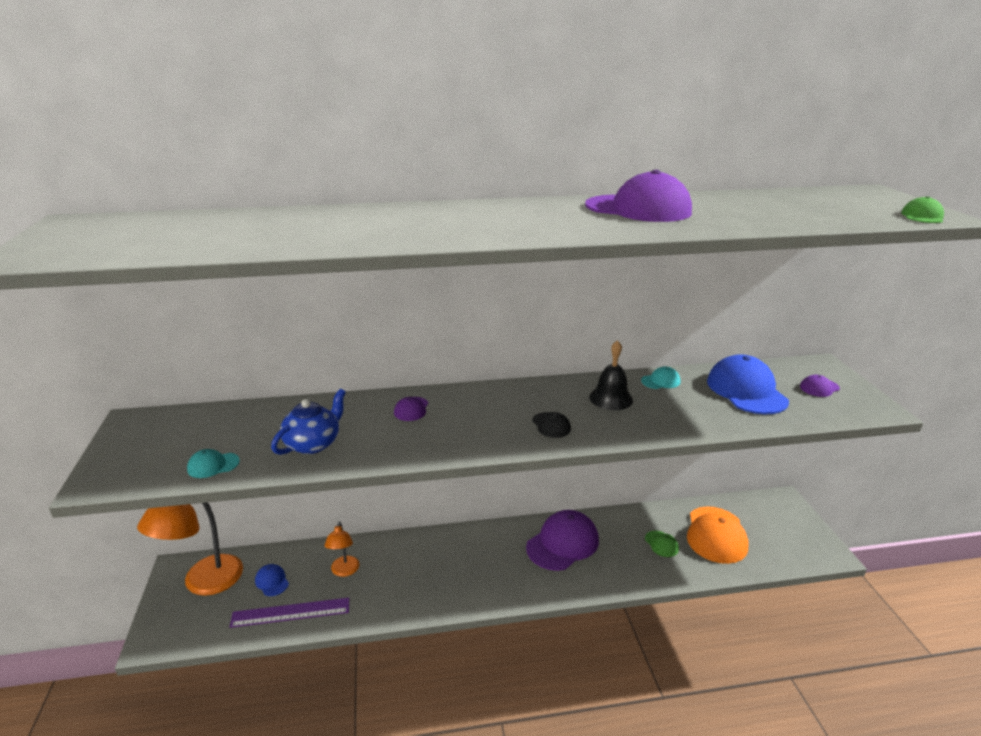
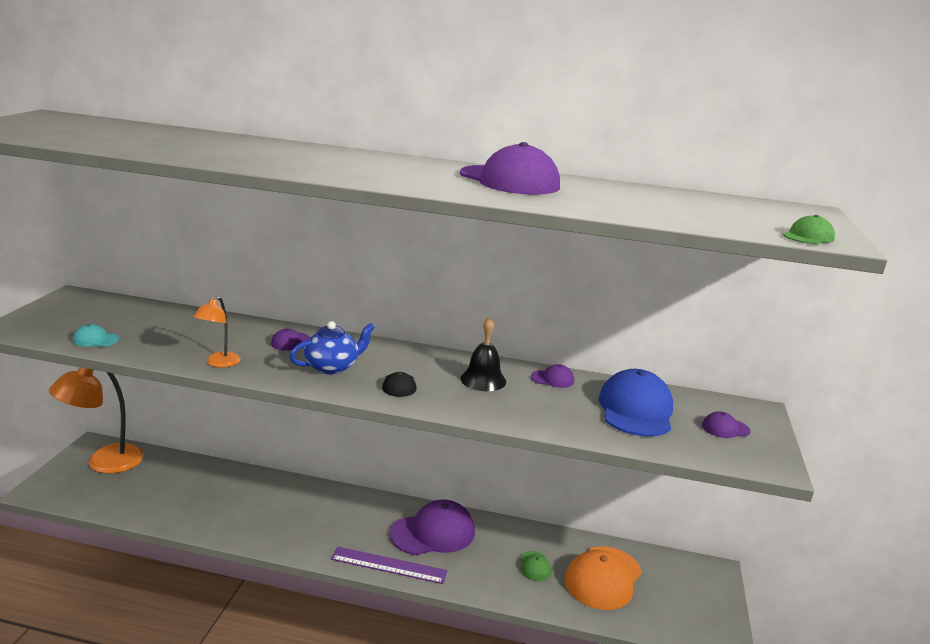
camera: 20 degrees right, 5 degrees down
(272, 581) = (155, 479): blue cap -> none
(291, 612) = (151, 507): purple ruler -> purple ruler (389, 565)
(313, 444) = (184, 345): blue teapot -> blue teapot (332, 367)
(344, 571) = (218, 490): orange lamp -> orange lamp (219, 363)
(660, 381) = (552, 379): turquoise cap -> purple cap

